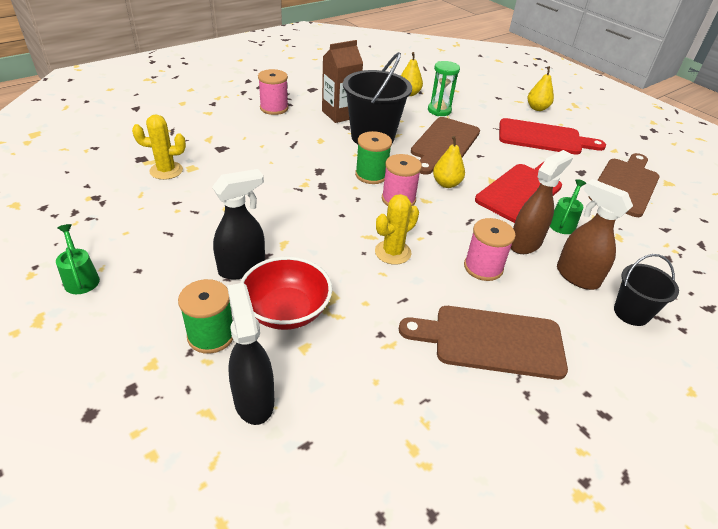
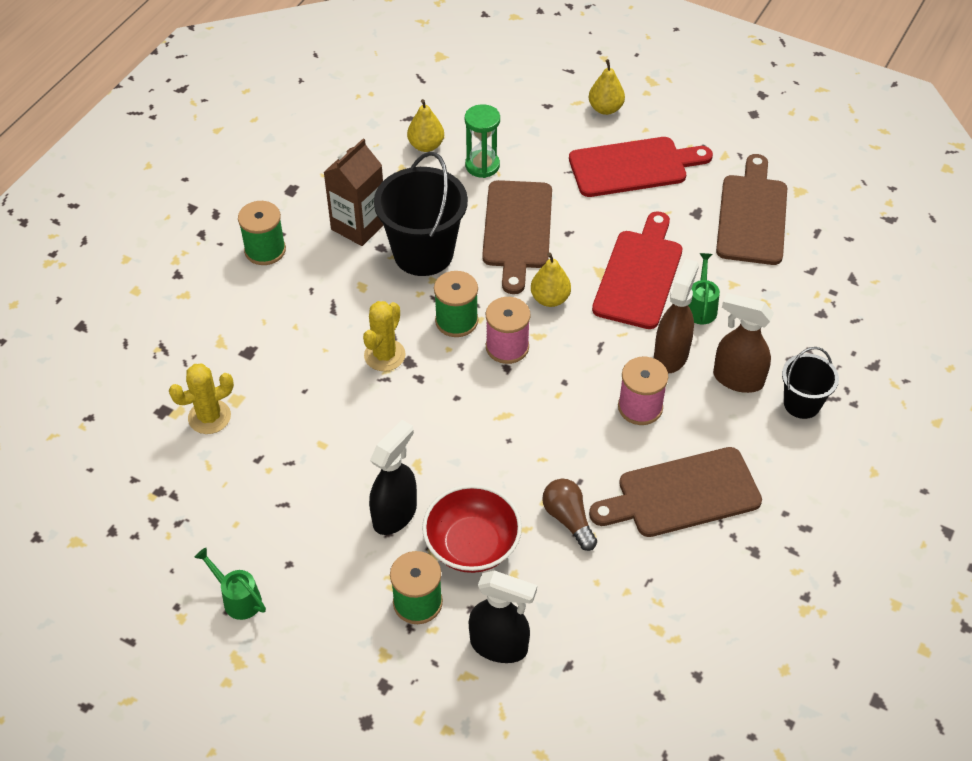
camera: 20 degrees left, 10 degrees up
(254, 399) = (499, 646): black spray bottle -> black spray bottle turned 150 degrees clockwise
(274, 108) = (265, 250): pink spool -> green spool
(379, 322) = (568, 519): none -> brown light bulb
(393, 252) = (539, 427): yellow cactus -> yellow cactus (384, 355)

